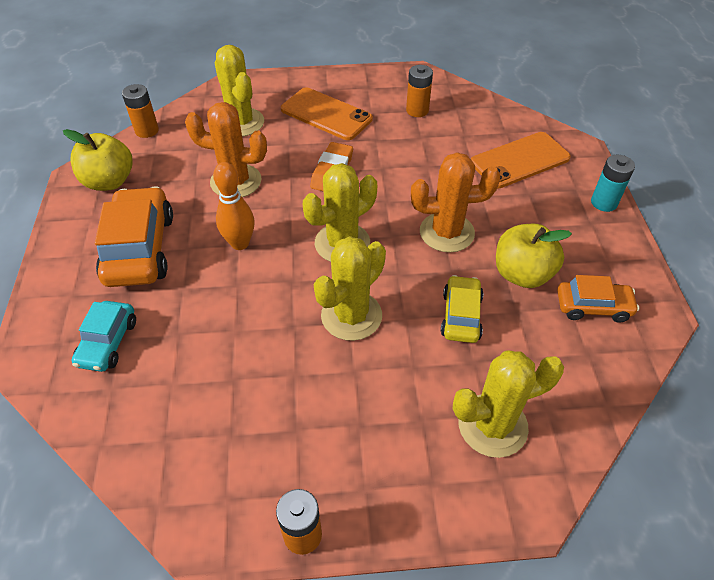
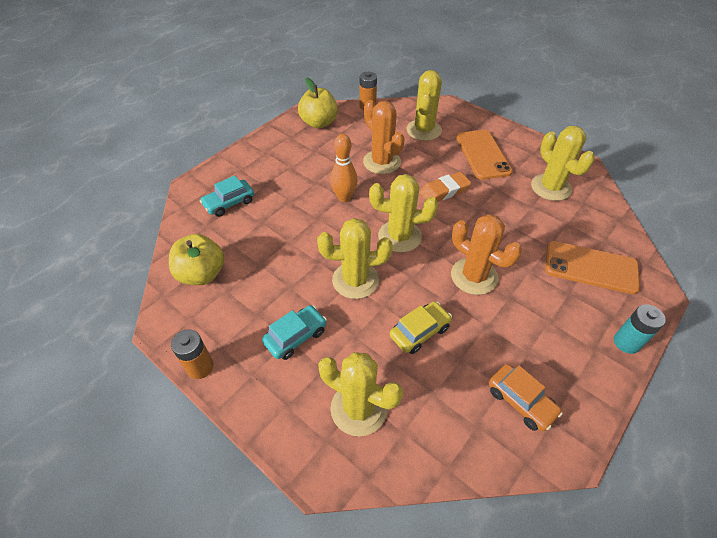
camera: 45 degrees right, 0 degrees up
(140, 249) = (294, 167): orange car -> none
(361, 416) = (295, 336): none -> turquoise car
(417, 110) = (551, 187): orange battery -> yellow cactus
(522, 274) = (494, 340): yellow apple -> yellow apple (202, 274)

